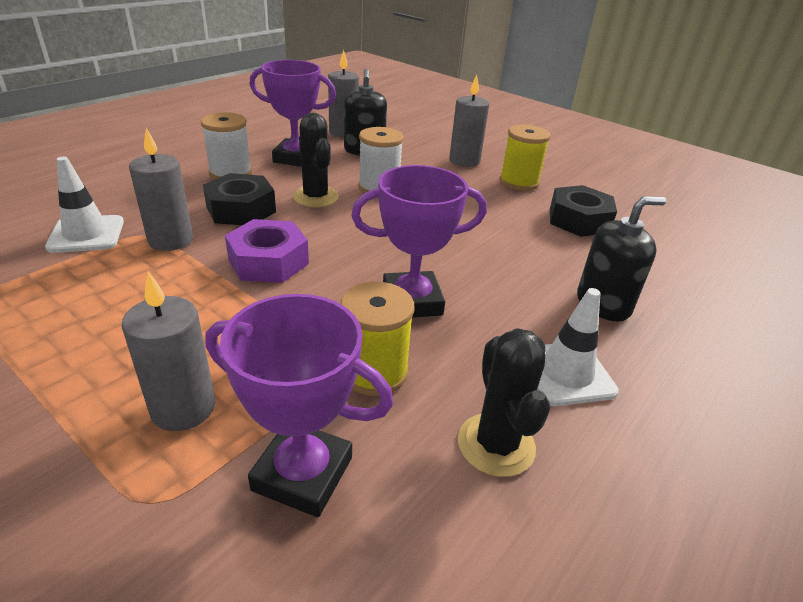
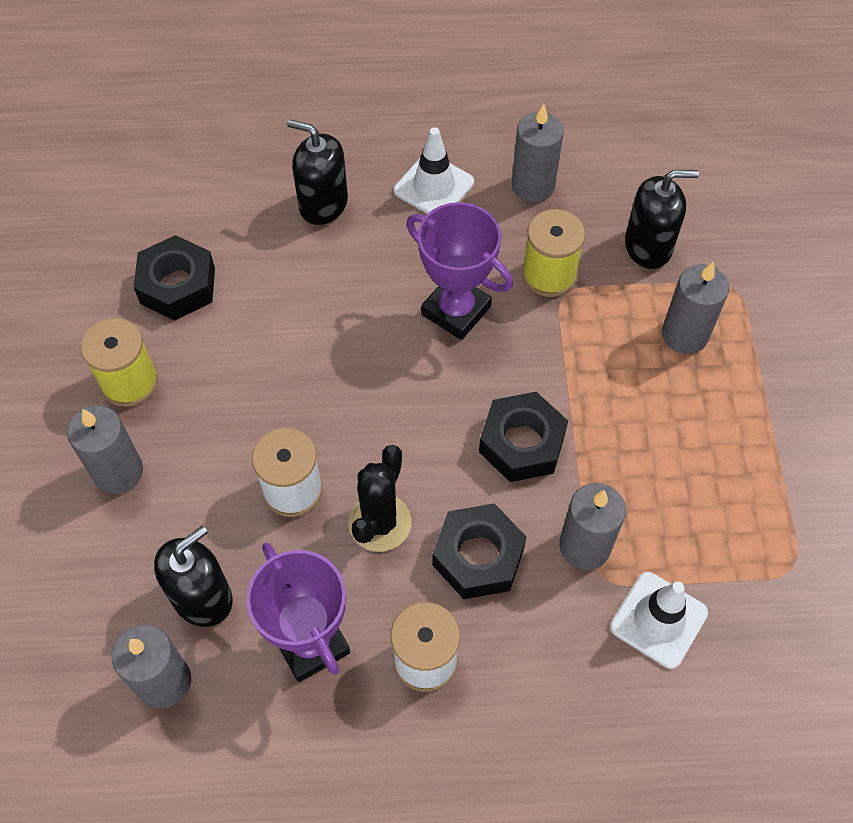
camera: 130 degrees left, 25 degrees up
(268, 261) = (521, 443): purple nut -> black nut
(302, 474) = (648, 246): purple trophy -> black soap dispenser
(496, 444) = (533, 186): black cactus -> grey candle

